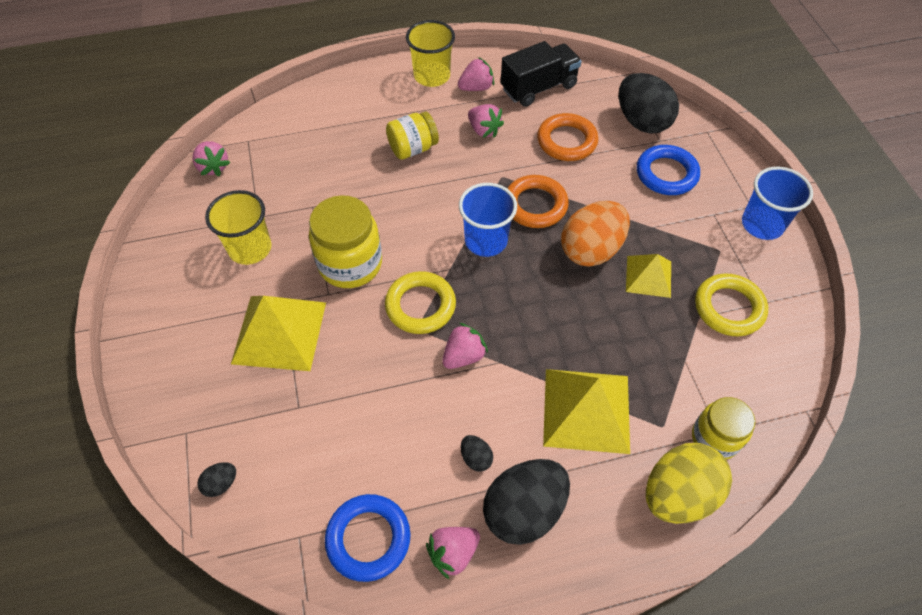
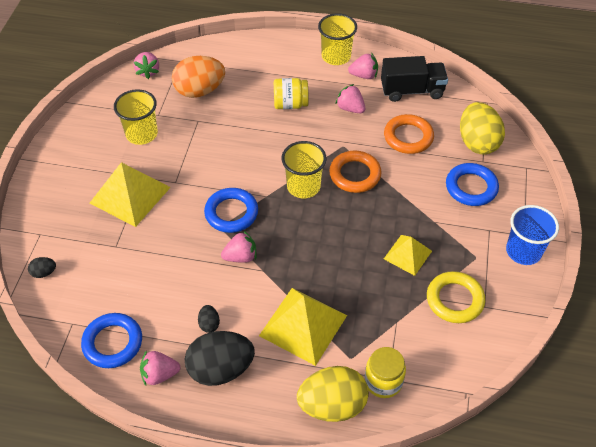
camera: 25 degrees right, 5 degrees down
(350, 264) = (201, 168): yellow jar -> none
(420, 306) = (231, 213): yellow ring -> blue ring
(484, 130) = (350, 108): pink strawberry -> pink strawberry turned 150 degrees clockwise
(486, 241) = (303, 186): blue cup -> yellow cup
(591, 250) = (376, 220): orange egg -> orange egg (200, 91)
(642, 122) = (477, 142): black egg -> yellow egg

